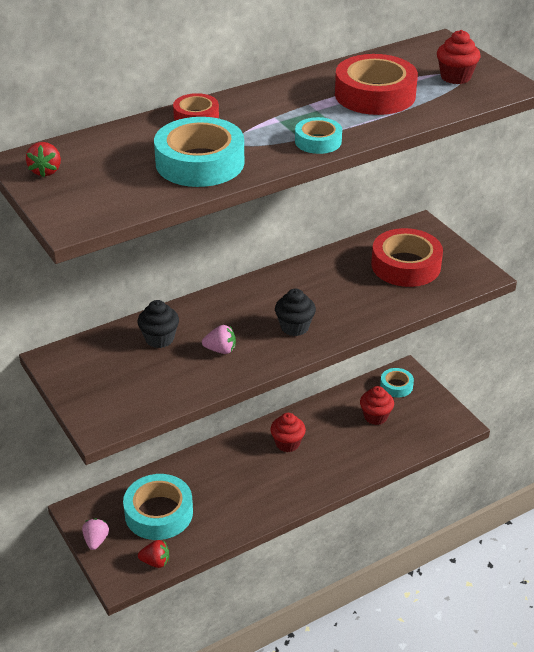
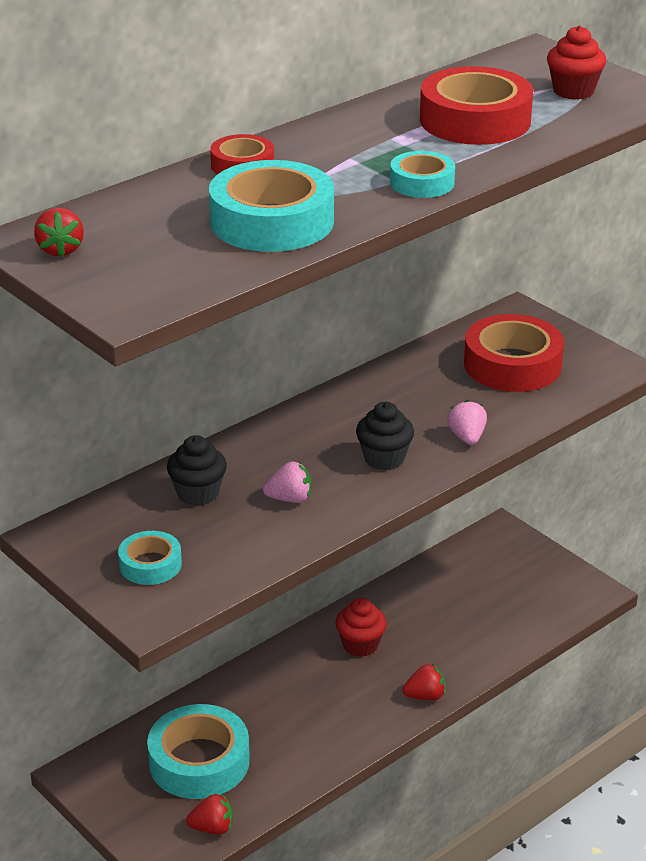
camera: 10 degrees left, 5 degrees down
(96, 540) = (116, 811): pink strawberry -> pink strawberry (467, 437)
(322, 486) = (425, 696): none -> red strawberry
(375, 416) = (475, 595): red cupcake -> none
(396, 386) = (493, 551): turquoise tape -> turquoise tape (150, 564)

